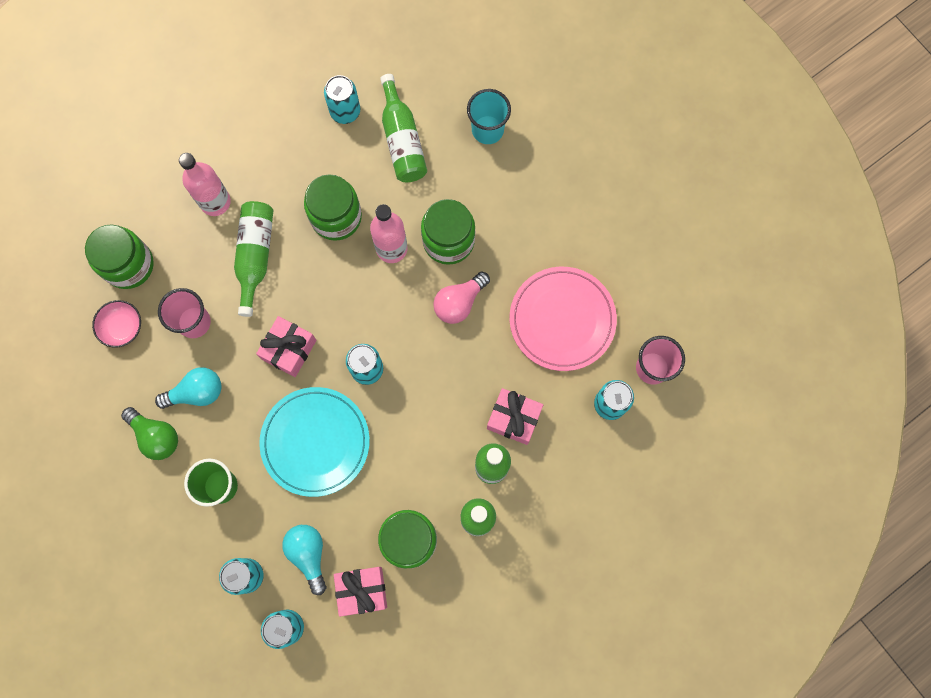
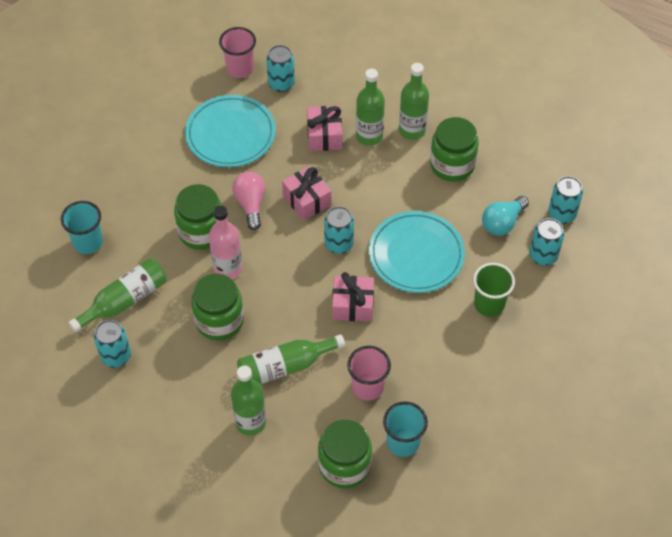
camera: 115 degrees left, 20 degrees down
(122, 327) = (403, 442): pink bowl -> turquoise cup
(156, 436) = (478, 370): green light bulb -> none
(196, 392) = (425, 356): turquoise light bulb -> none
(215, 202) = (250, 422): pink bottle -> green bottle
(362, 590) = (506, 179): pink gift -> pink gift (307, 200)
(459, 302) = (250, 204): pink light bulb -> pink light bulb turned 120 degrees counterclockwise
(562, 320) = (230, 134): pink plate -> turquoise plate

